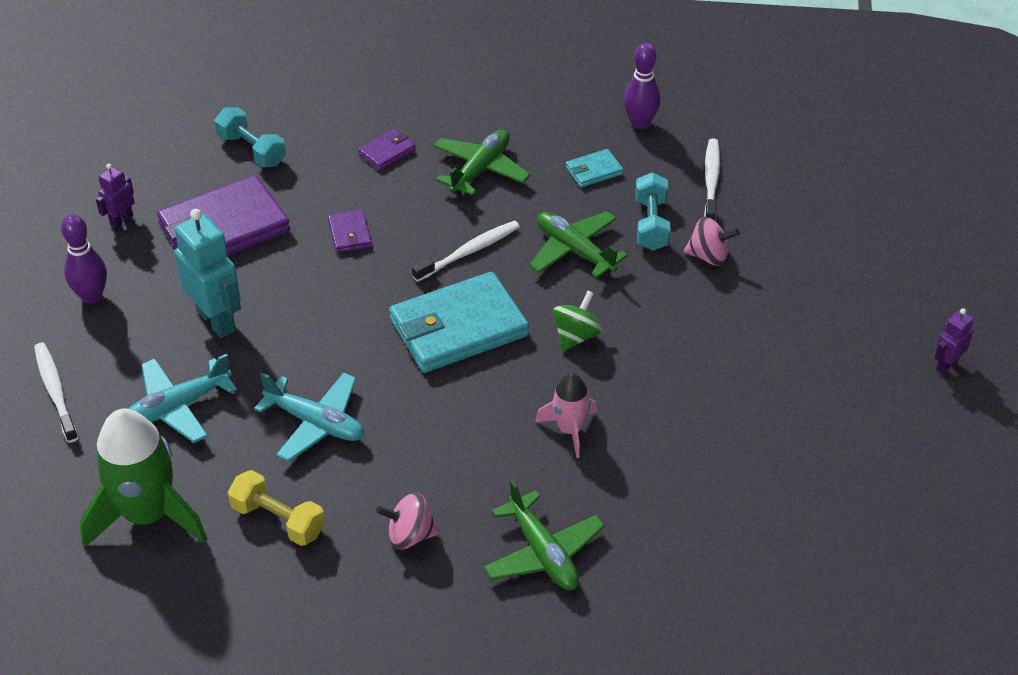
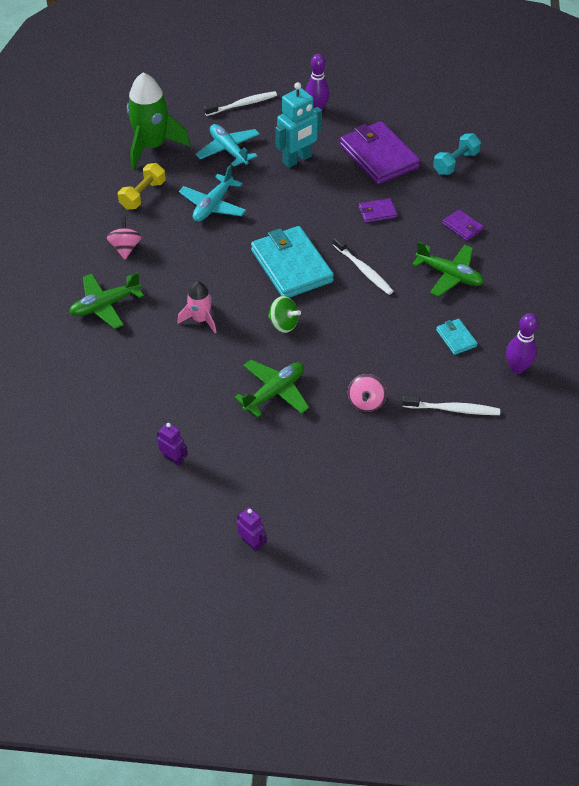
camera: 90 degrees right, 5 degrees up
(121, 220) = (382, 114): purple robot -> purple robot (173, 459)
(574, 251) = (367, 325): green plane -> green plane (274, 392)
(651, 224) = (399, 369): turquoise dumbbell -> none

